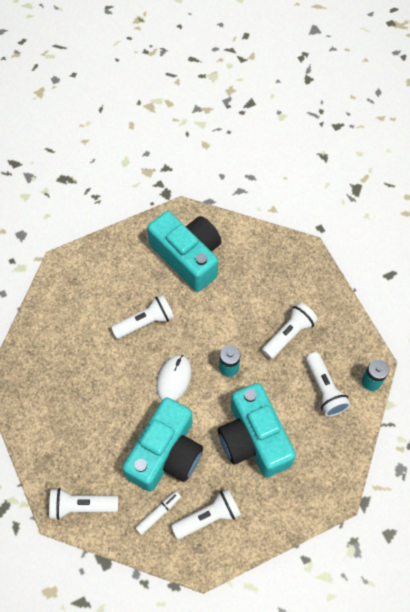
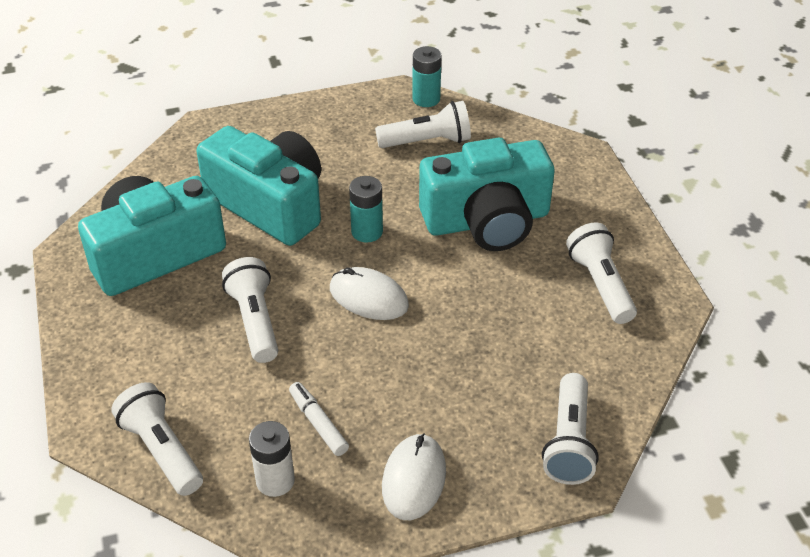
camera: 80 degrees left, 20 degrees down
(40, 358) = (275, 480): none -> white battery
(48, 425) = (414, 479): none -> white mouse
(158, 513) = (590, 342): white marker -> white marker (318, 423)
(166, 453) = (493, 321): turquoise camera -> turquoise camera (270, 204)
(289, 334) = (332, 162): white flashlight -> white flashlight (162, 450)

